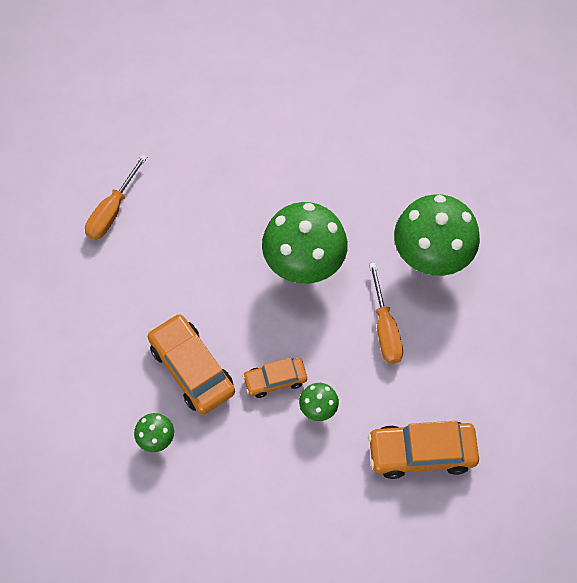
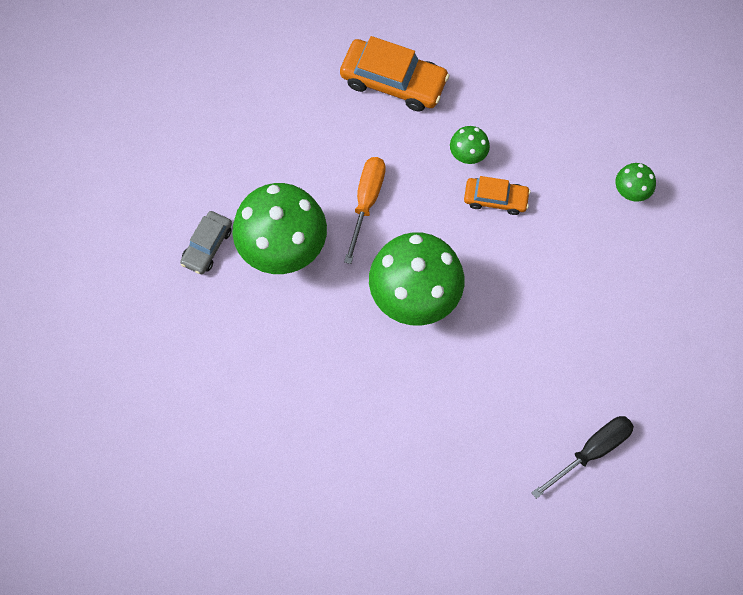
camera: 155 degrees left, 5 degrees up
(112, 211) = (591, 451): orange screwdriver -> black screwdriver
(192, 369) = (571, 243): orange car -> none
(493, 235) = (207, 246): none -> grey car

